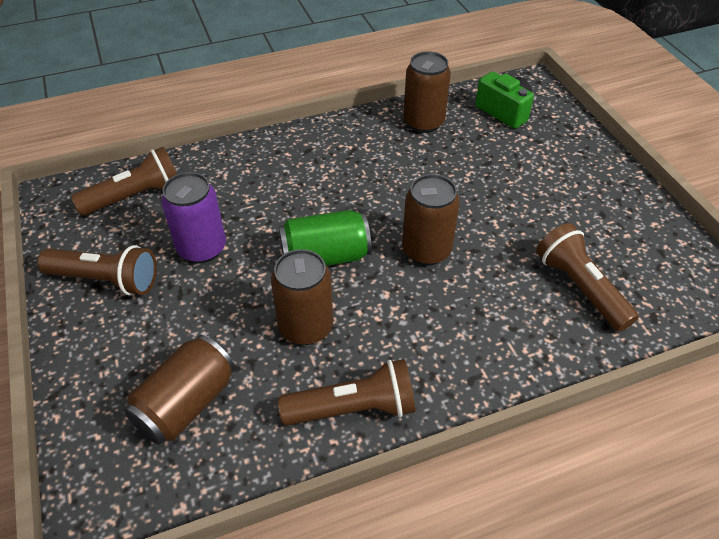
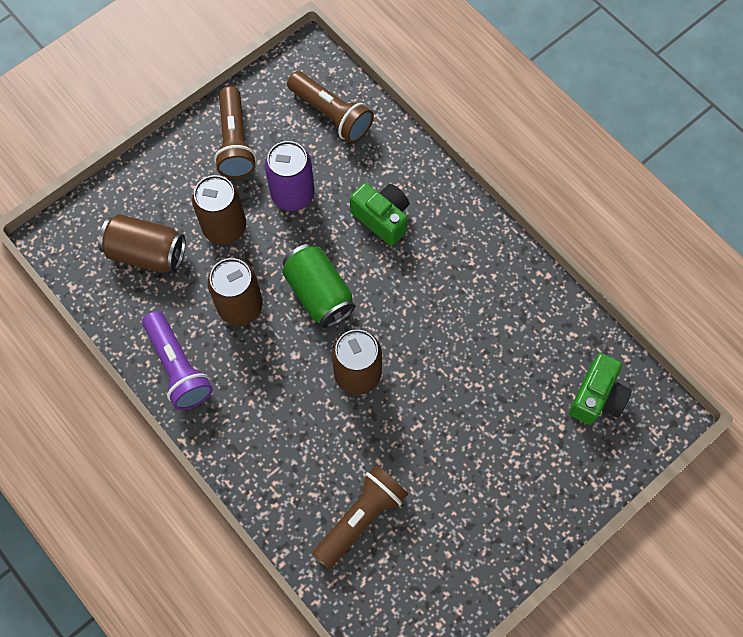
camera: 70 degrees right, 20 degrees up
(272, 190) = (382, 218): none -> green camera
(354, 408) = (178, 367): brown flashlight -> purple flashlight
(423, 122) = (540, 320): brown can -> brown can (224, 227)

